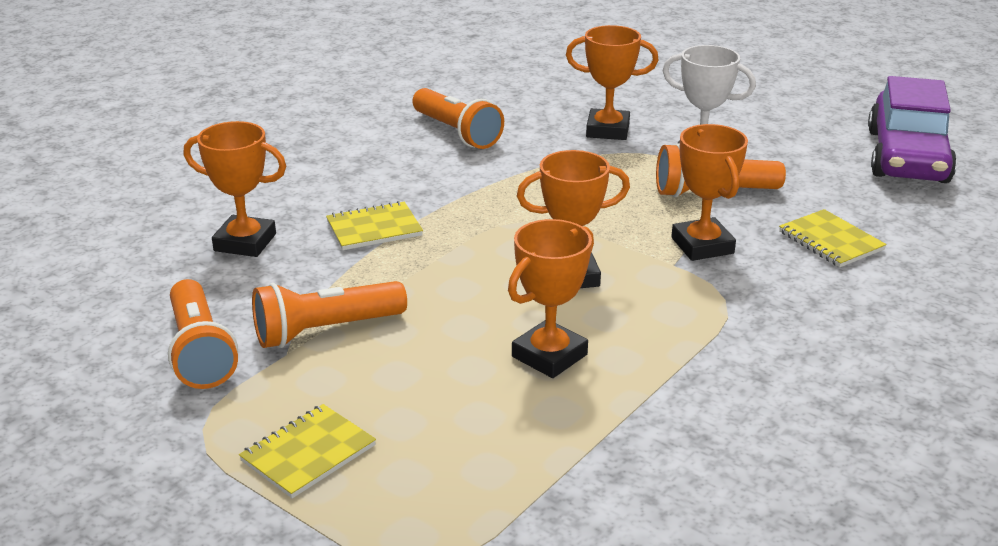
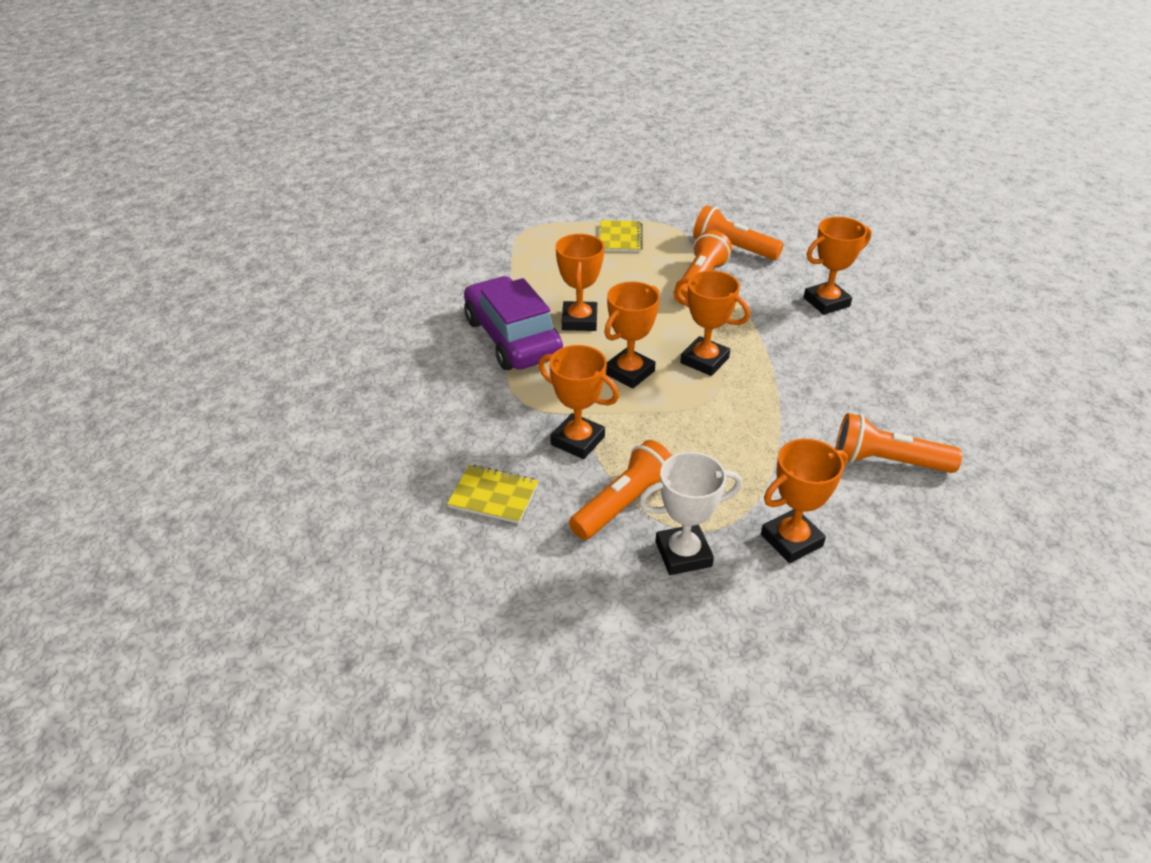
camera: 140 degrees right, 10 degrees up
(374, 229) = (782, 346): yellow notebook -> none
(474, 251) = (704, 360): none -> orange trophy
(907, 156) = (499, 673): purple car -> purple car (512, 338)

